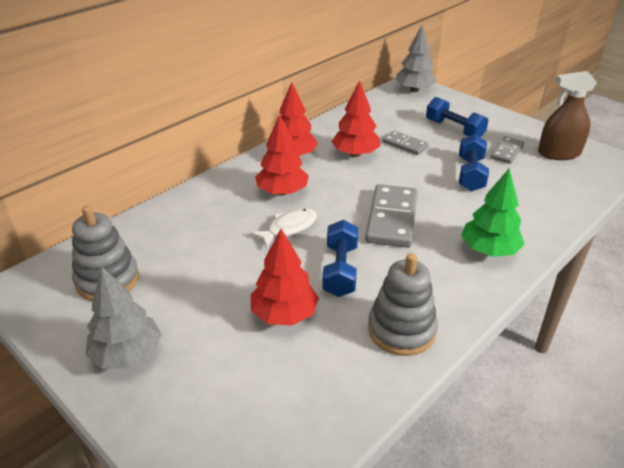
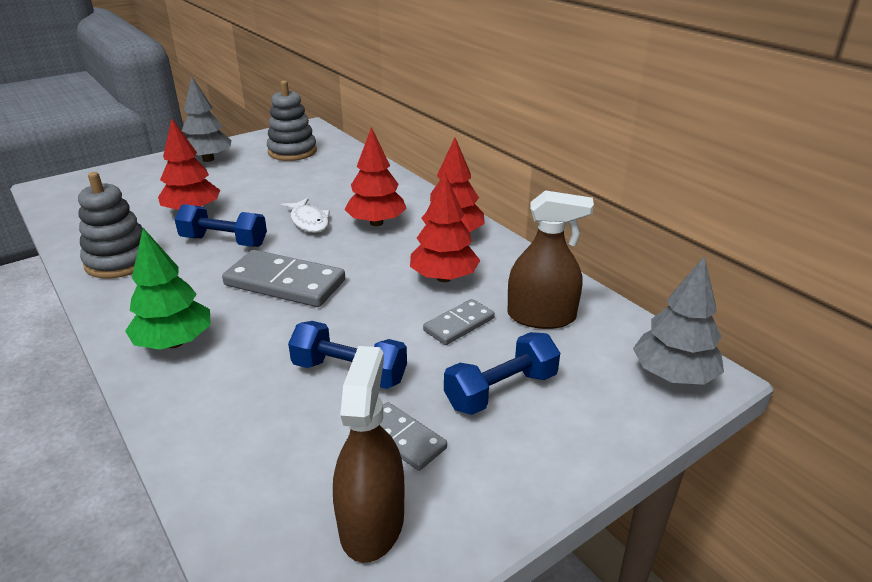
camera: 100 degrees right, 5 degrees down
(383, 121) = (541, 316): none -> brown spray bottle

